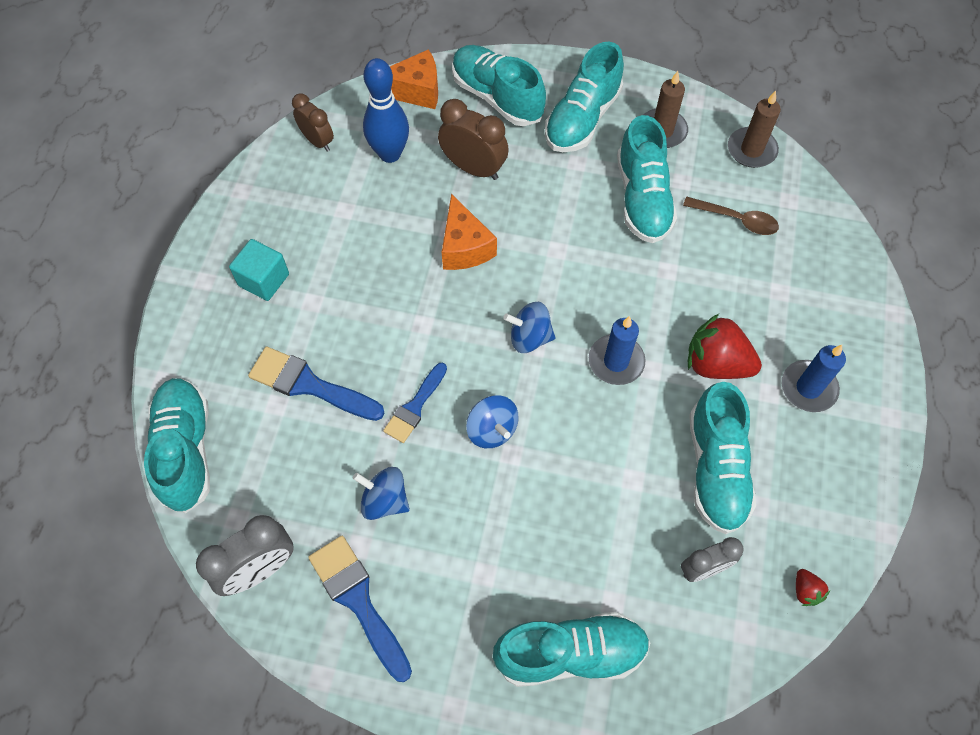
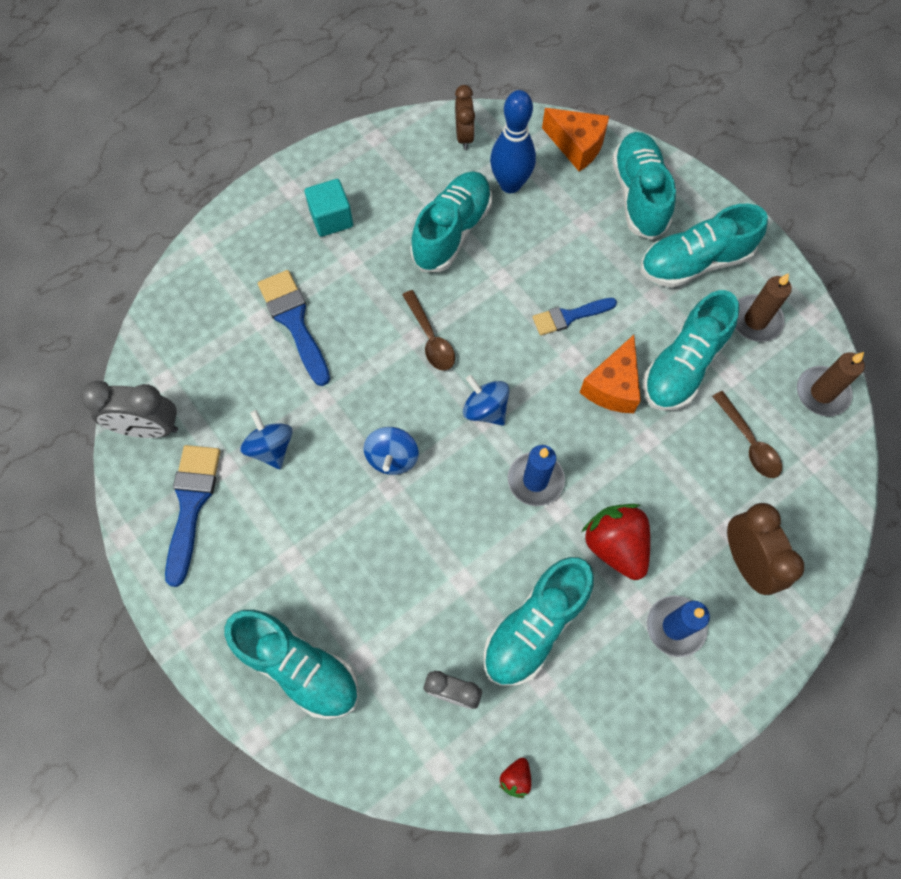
camera: 40 degrees right, 5 degrees up
(186, 450) = (174, 305): turquoise shoe -> turquoise shoe (452, 231)
(415, 406) = (353, 396): blue brush -> blue brush (569, 316)
(436, 315) = (430, 338): none -> brown spoon
(464, 247) = (500, 300): orange cheese -> orange cheese (612, 386)
(473, 168) = (566, 241): brown clock -> brown clock (746, 561)

